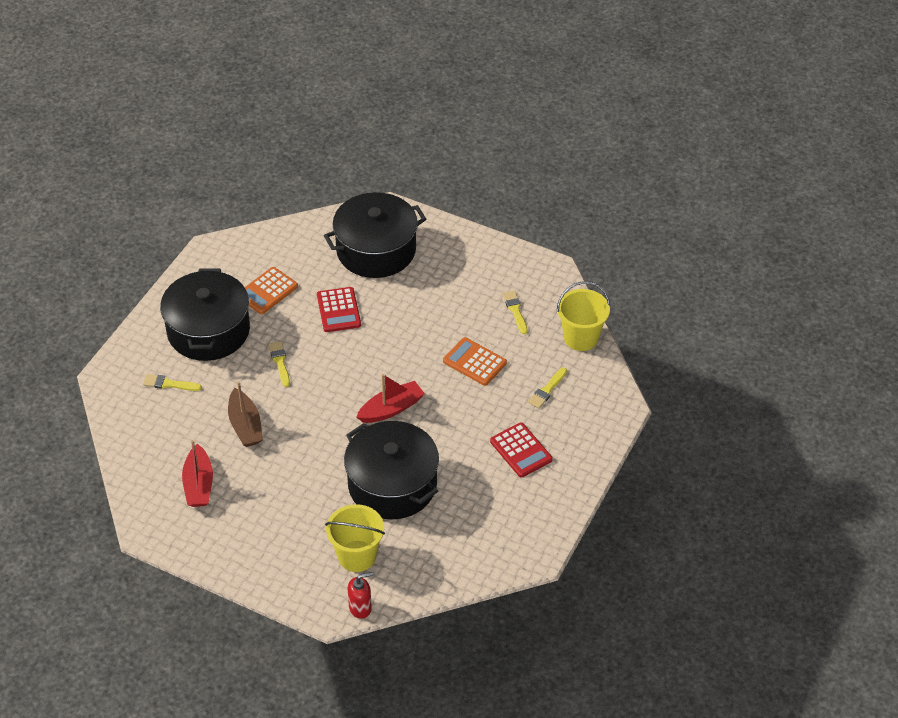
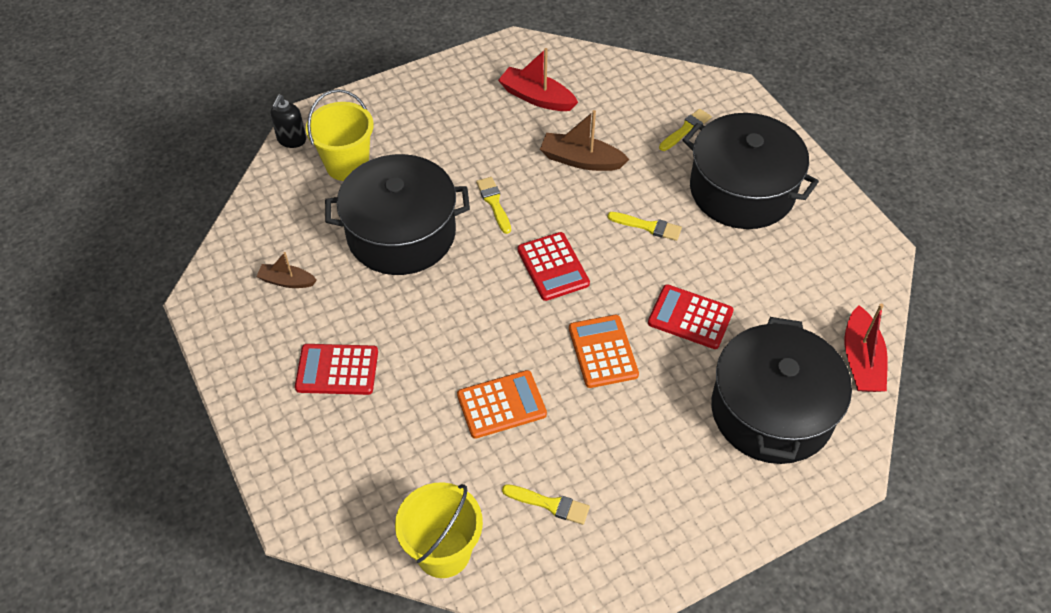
camera: 125 degrees right, 5 degrees up
(267, 291) = (770, 267): orange calculator -> orange calculator (603, 351)
(353, 392) = (553, 267): none -> red calculator
(360, 608) = (291, 140): red soap dispenser -> black soap dispenser
(391, 409) = (500, 286): red boat -> red boat (861, 360)
(482, 520) = (287, 281): none -> brown boat
(547, 390) = (395, 453): yellow brush -> yellow brush (494, 203)

